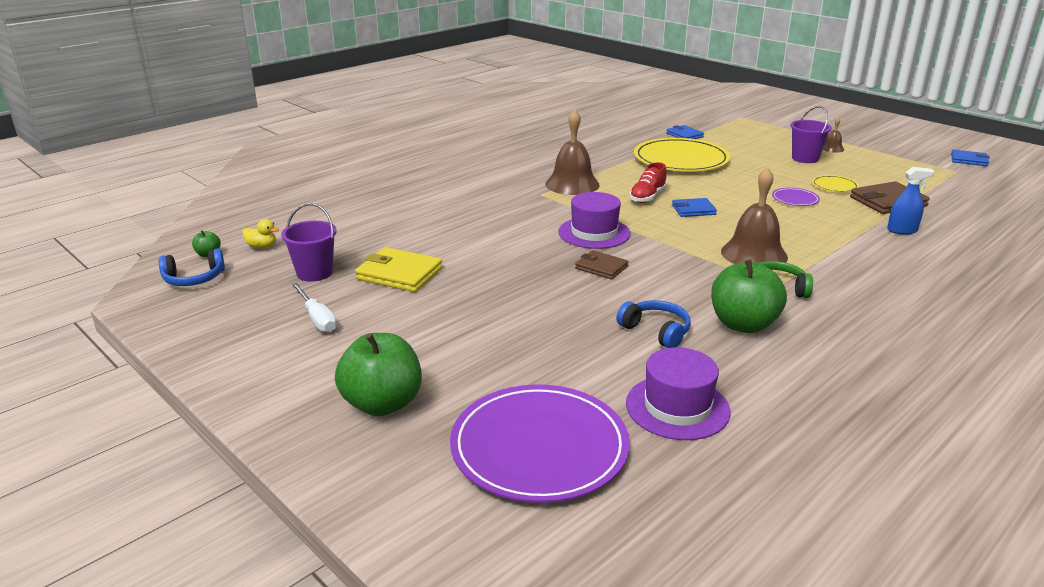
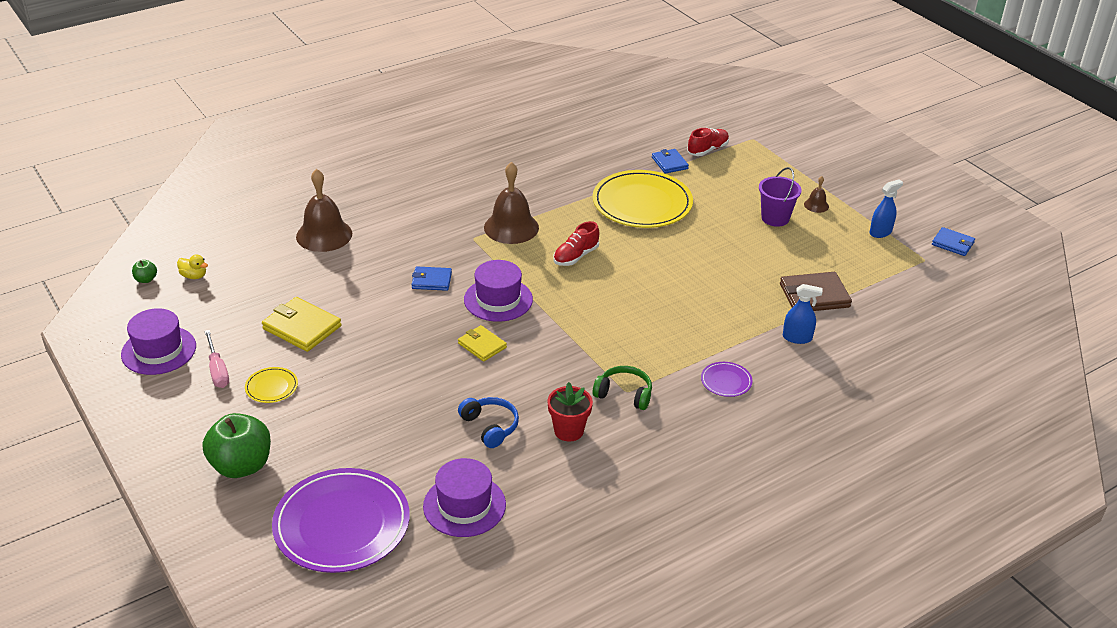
camera: 10 degrees right, 10 degrees up
(194, 278) = (128, 308): blue headphones -> none
(240, 309) = (159, 350): none -> purple hat
(314, 273) = (230, 316): purple bucket -> none
(317, 319) = (217, 370): white screwdriver -> pink screwdriver
(601, 267) = (482, 345): brown wallet -> yellow wallet
(693, 210) = (610, 281): blue wallet -> blue wallet (431, 280)
(710, 125) = (707, 150): none -> red shoe
(743, 325) = (569, 431): green apple -> red flower pot
(754, 254) = (632, 348): brown bell -> brown bell (324, 235)
(795, 199) = (721, 279): purple plate -> purple plate (726, 381)
(834, 186) = (776, 265): yellow plate -> yellow plate (271, 387)
(902, 159) = (880, 232): none -> blue spray bottle

